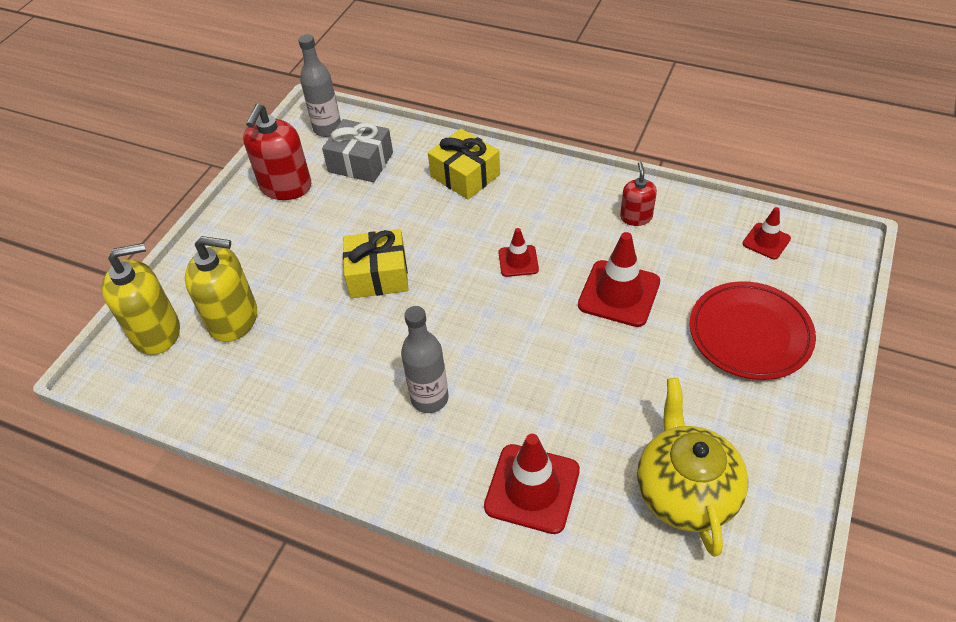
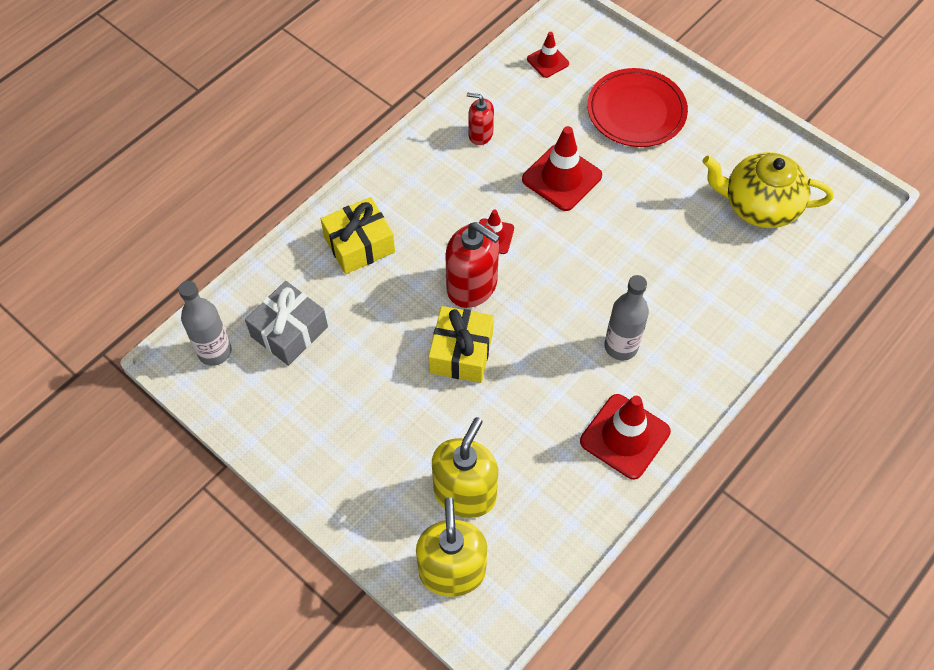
camera: 75 degrees left, 10 degrees up
(285, 187) = (290, 411): red soap dispenser -> red soap dispenser (472, 286)
(532, 488) = (729, 299): red traffic cone -> red traffic cone (625, 436)

